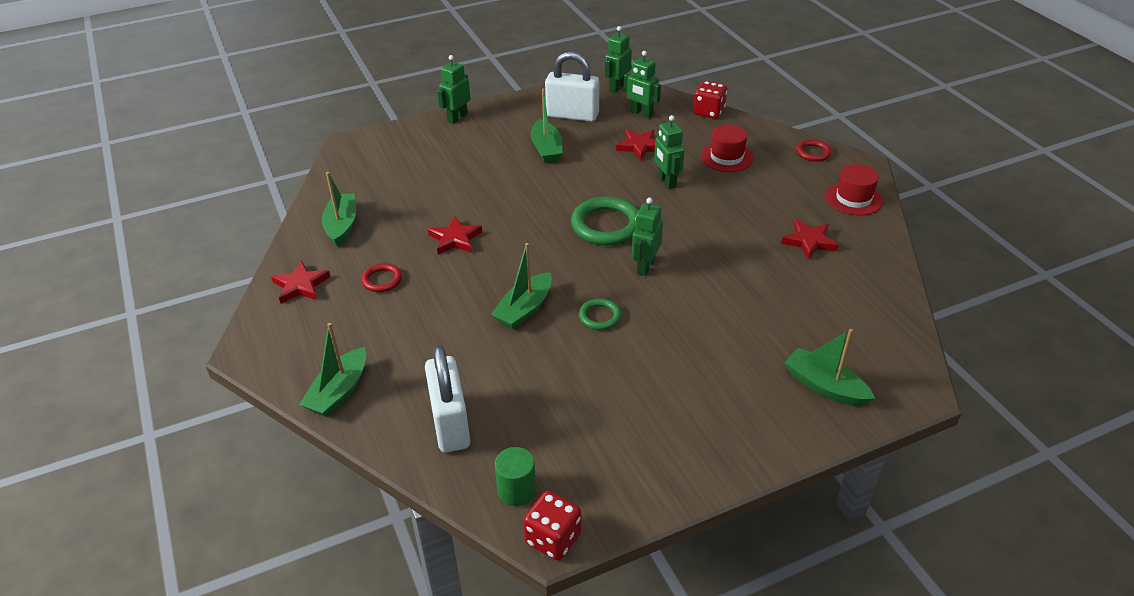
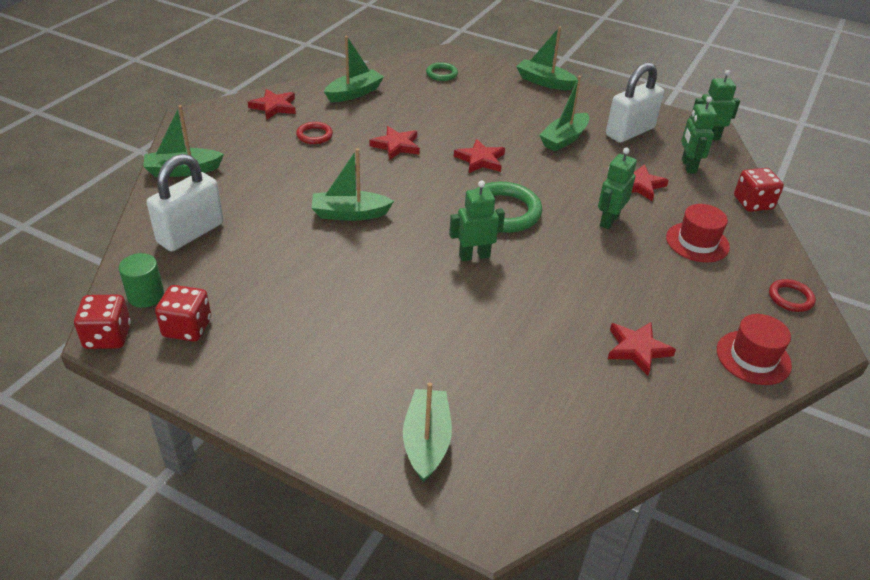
camera: 50 degrees right, 0 degrees up
(457, 118) = (544, 82): green robot -> green boat
(527, 204) = (480, 160): none -> red star
(572, 115) = (630, 132): white padlock -> white padlock turned 75 degrees clockwise
(587, 476) = (187, 328): none -> red dice
(600, 316) = (381, 257): green ring -> green ring (441, 74)

